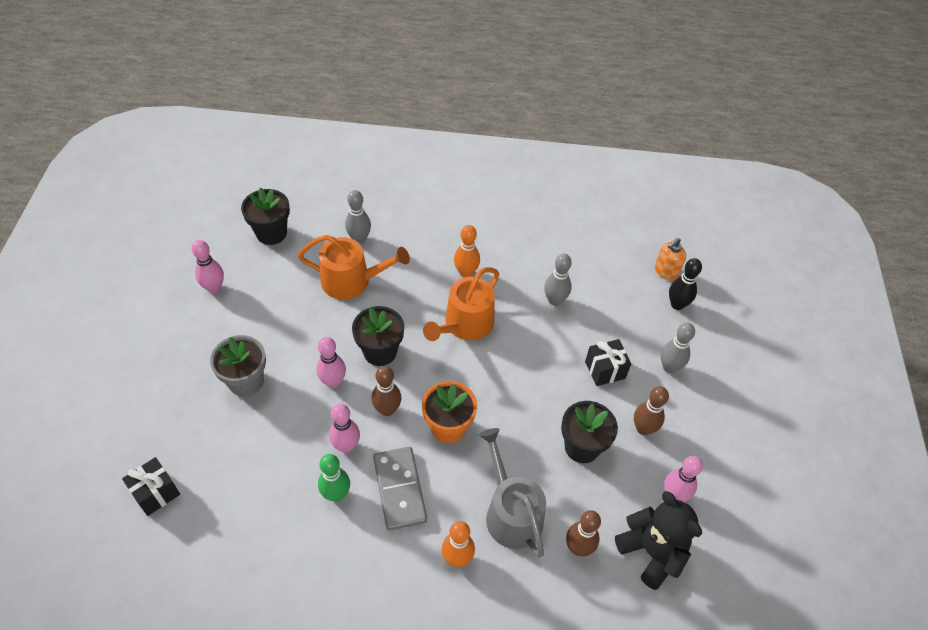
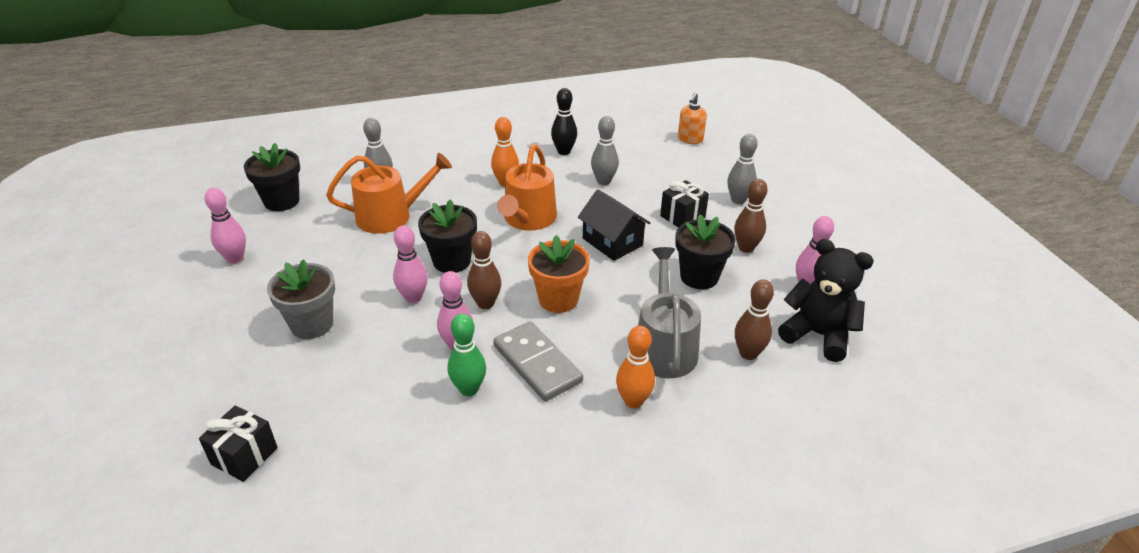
camera: 20 degrees left, 15 degrees down
(511, 512) = (664, 347): grey watering can -> grey watering can turned 45 degrees clockwise
(526, 378) = (612, 242): none -> black house
(677, 304) = (715, 158): black bowling pin -> black bowling pin (564, 151)

